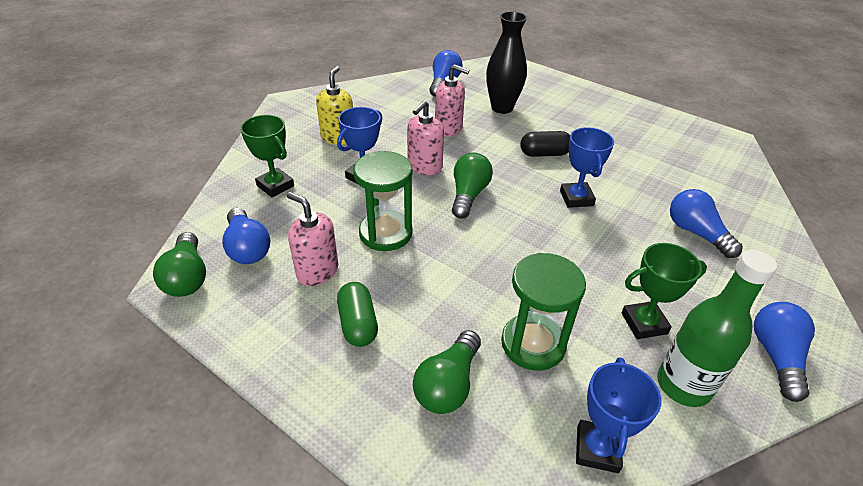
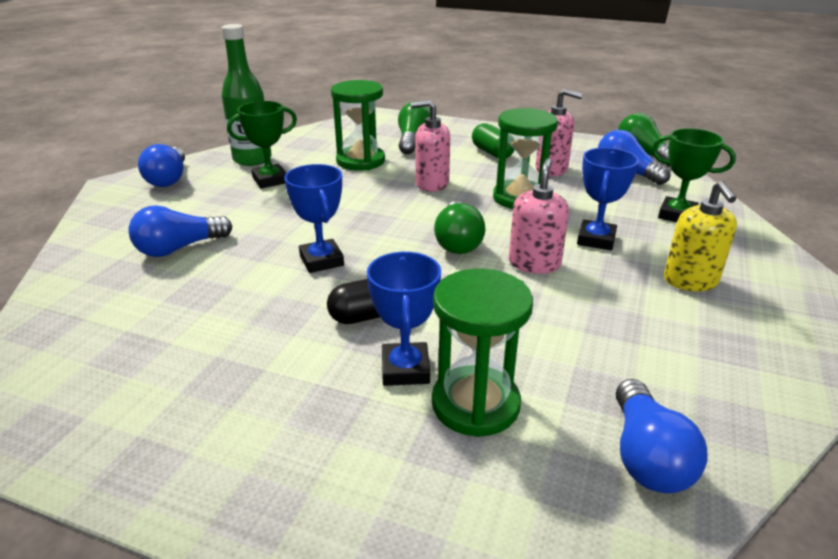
camera: 165 degrees right, 10 degrees down
(448, 129) = (545, 330): pink soap dispenser -> pink soap dispenser (431, 184)
(502, 108) = (475, 404): black vase -> green hourglass
(597, 449) = (317, 135): blue trophy -> blue trophy (405, 369)
(696, 233) = (179, 248): blue light bulb -> blue light bulb turned 105 degrees clockwise

